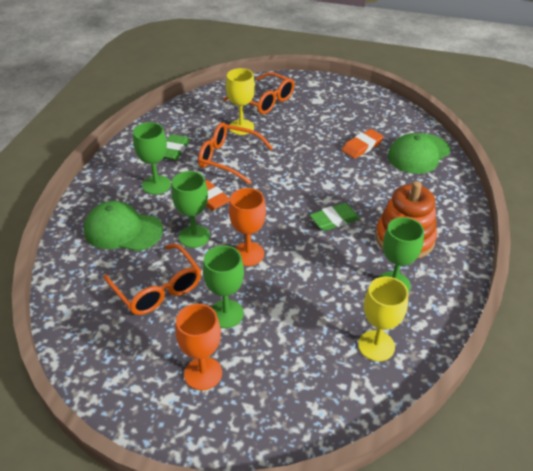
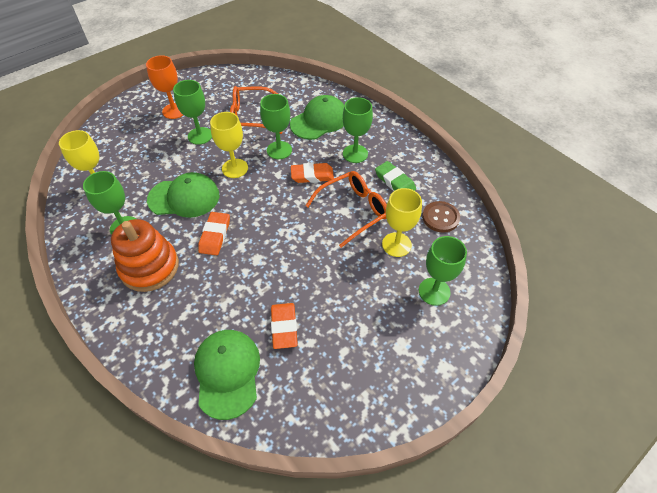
camera: 125 degrees right, 10 degrees up
(194, 117) = (440, 217): none -> brown button
(248, 254) = (235, 168): orange goblet -> yellow goblet
(264, 101) = (434, 291): orange glasses -> green goblet
(319, 266) = (184, 198): none -> green cap
(334, 220) = (215, 235): green eraser -> orange eraser

